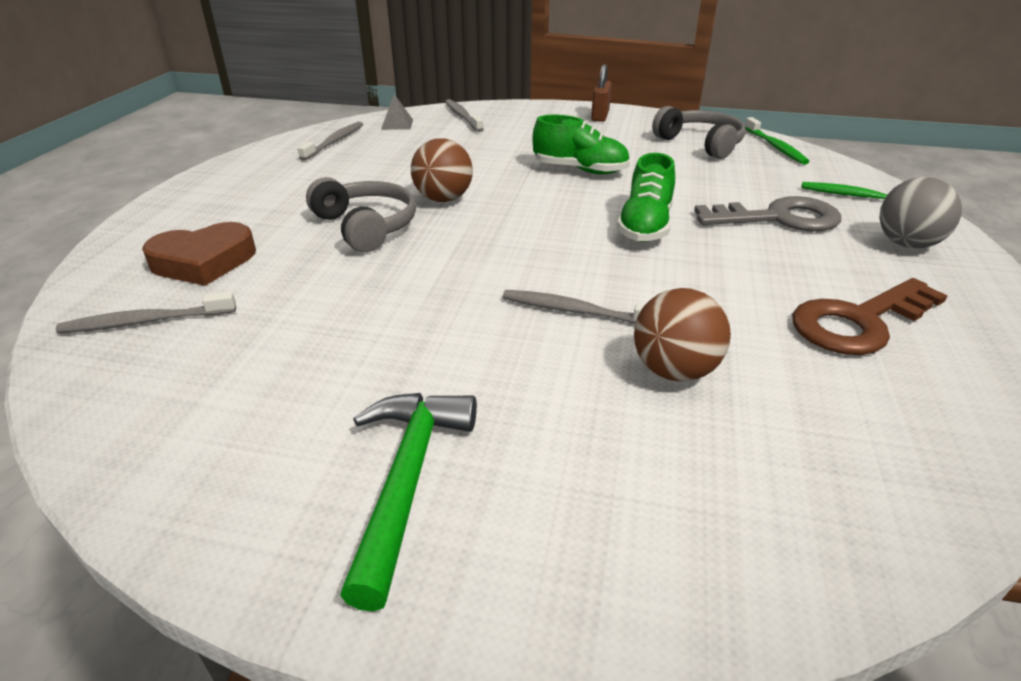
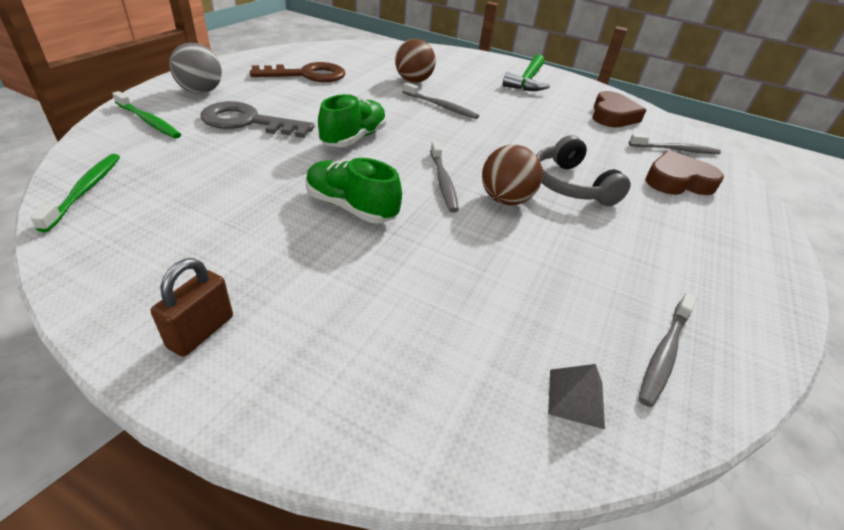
camera: 170 degrees left, 5 degrees up
(216, 388) = (612, 116): none -> brown heart
(462, 116) = (450, 402): grey toothbrush -> grey toothbrush (443, 182)
(700, 144) = (160, 217): grey headphones -> none

